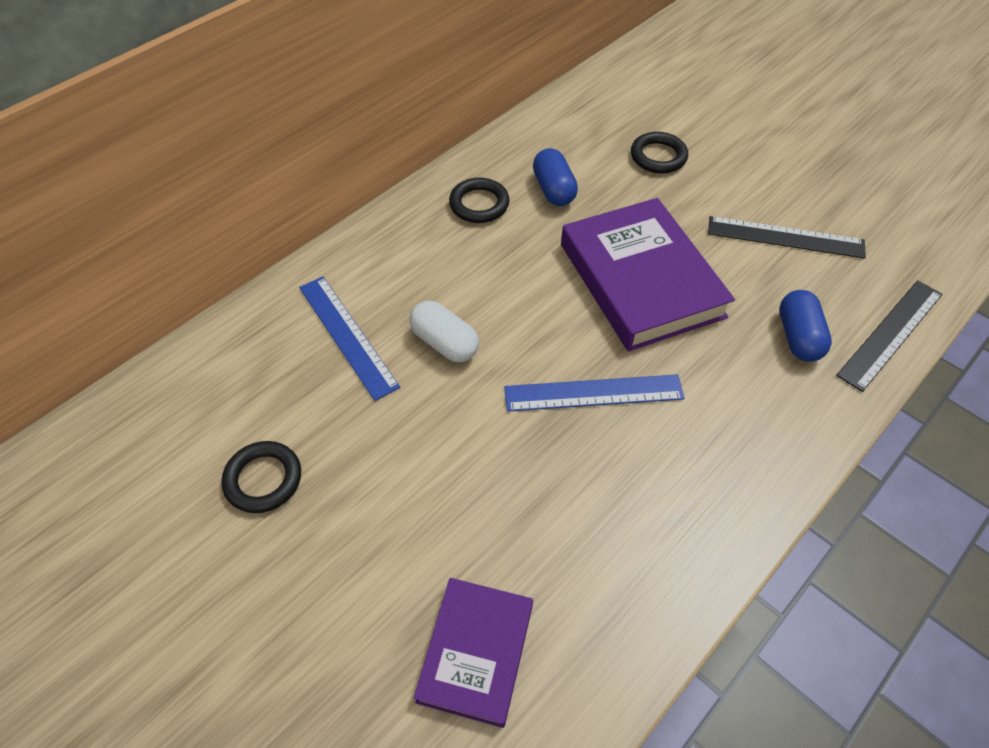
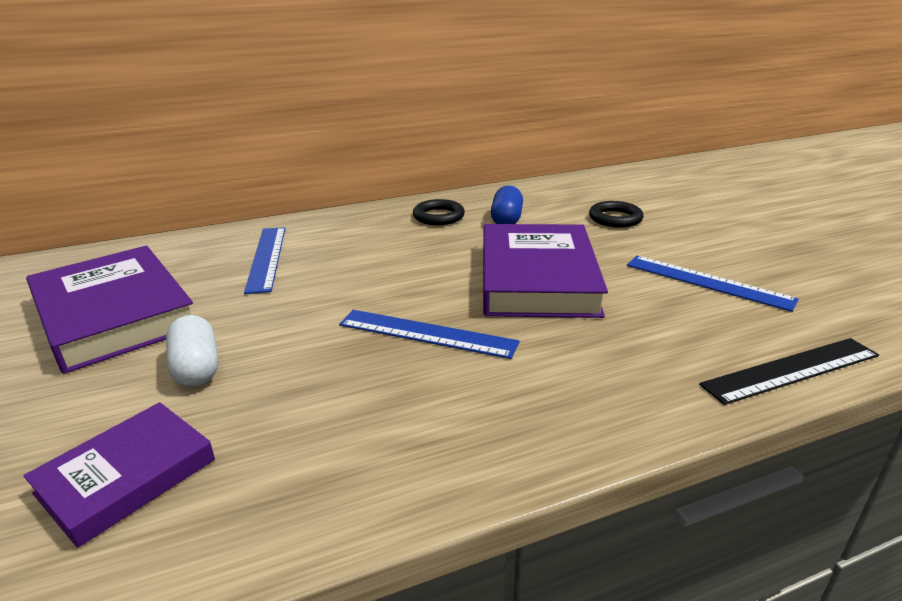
camera: 25 degrees right, 25 degrees down
(263, 479) = (114, 314): black ring -> purple book
(445, 343) = (333, 277): white capsule -> white capsule (197, 368)
(785, 237) = (707, 282): black ruler -> blue ruler
(798, 337) = (673, 347): blue capsule -> none

